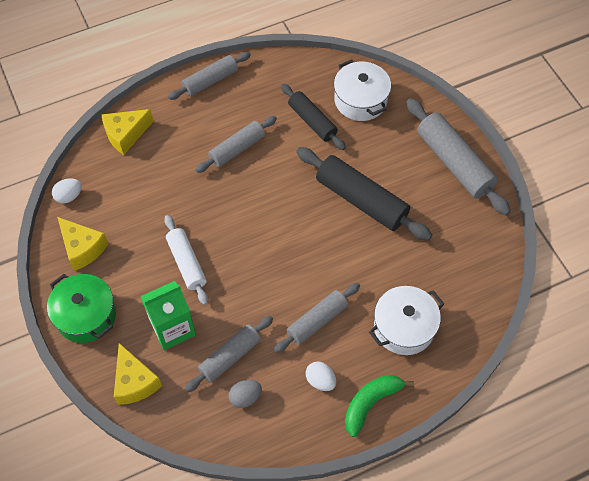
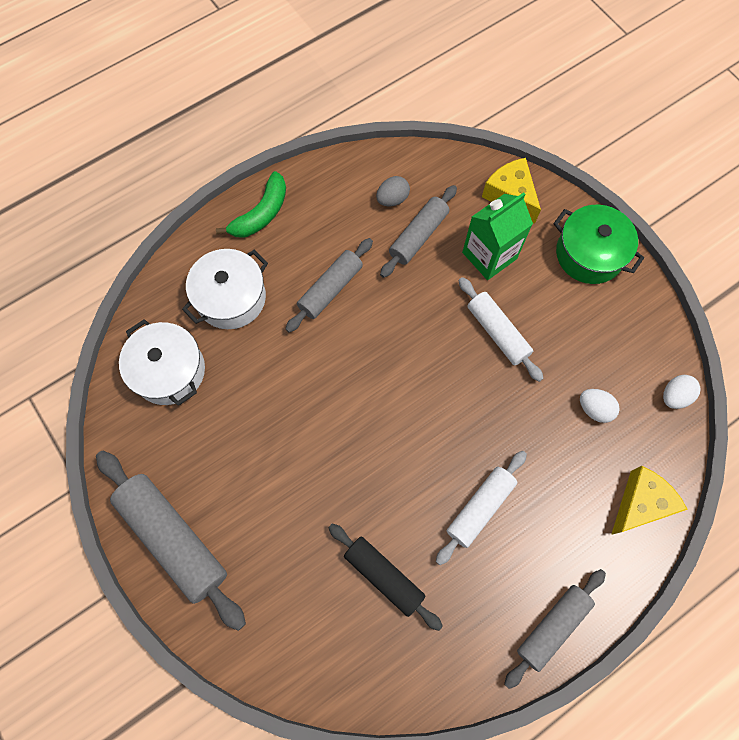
camera: 170 degrees right, 10 degrees up
(82, 248) = (627, 330): yellow cheese -> none
(237, 149) = (480, 508): grey rolling pin -> white rolling pin
(320, 380) = (317, 227): white egg -> white egg (594, 409)
(360, 100) = (317, 630): white pot -> white pot (169, 371)
(361, 200) = (297, 456): black rolling pin -> none

